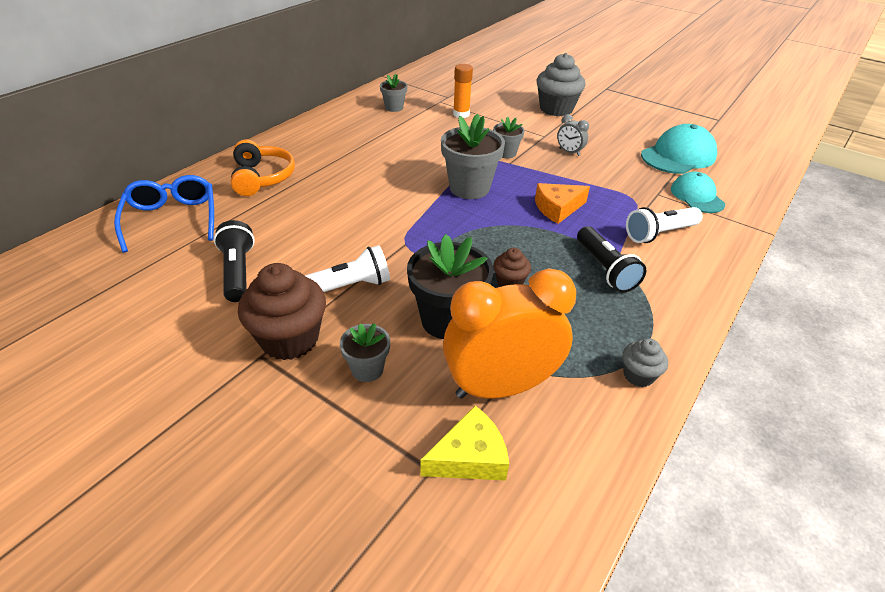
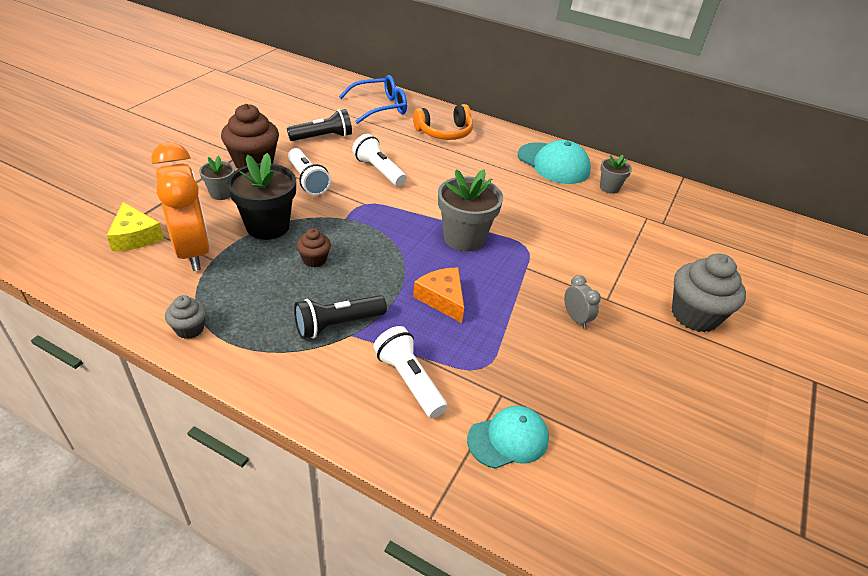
camera: 80 degrees right, 0 degrees up
(337, 230) = (379, 171): none -> white flashlight
(461, 114) = (623, 233): orange glue stick -> none
(506, 153) = (547, 265): grey flower pot -> none
(569, 152) = (575, 318): grey clock -> grey clock turned 120 degrees clockwise
(678, 156) = (621, 439): turquoise cap -> turquoise cap (553, 163)

